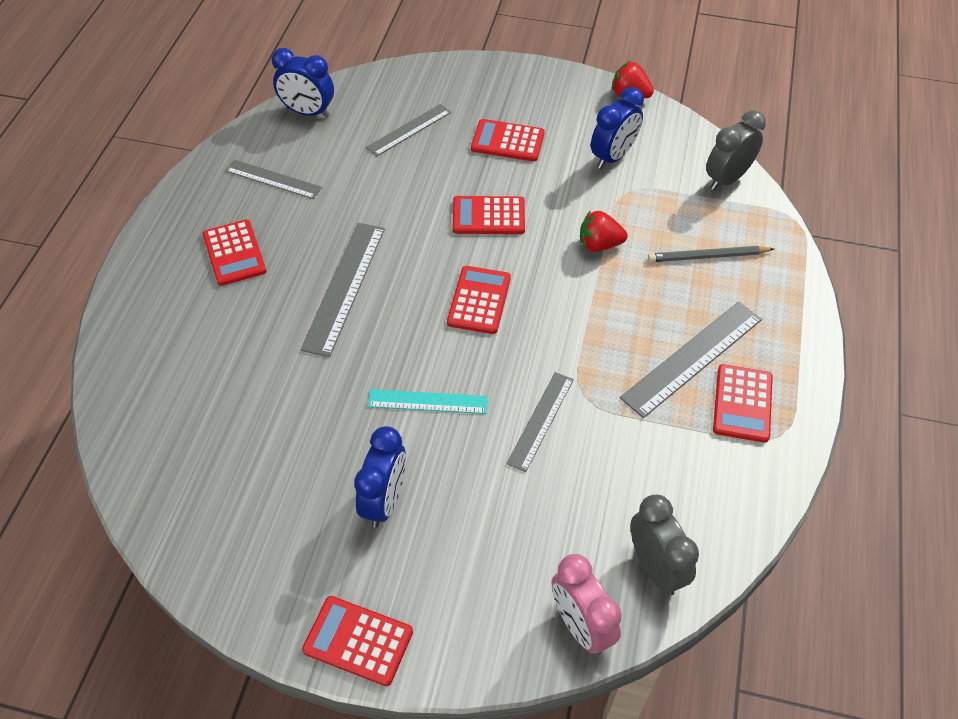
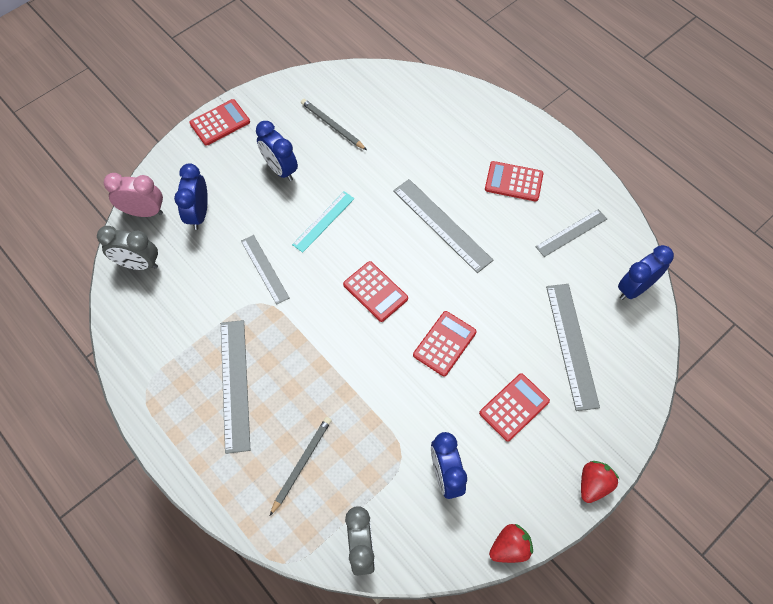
camera: 125 degrees right, 10 degrees up
(266, 485) = (332, 126): none -> grey pencil
(409, 130) = (571, 345): grey ruler -> grey ruler, size x1.56
(527, 551) = (199, 214): none -> blue clock
(599, 244) = (366, 397): red strawberry -> red strawberry (593, 484)
(742, 403) = (182, 387): red calculator -> none

